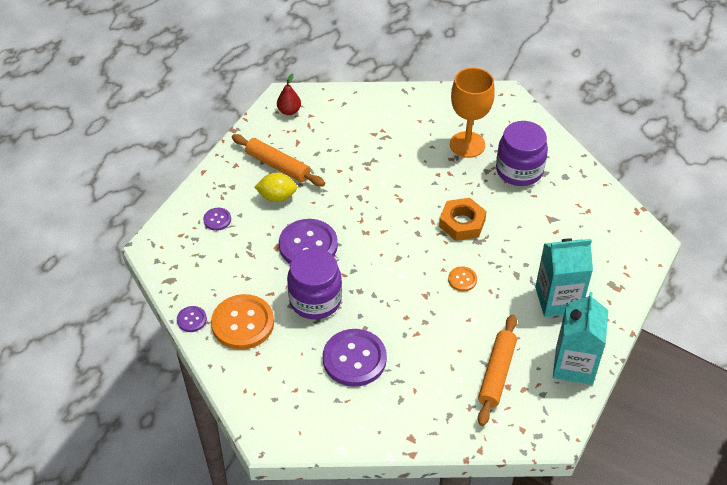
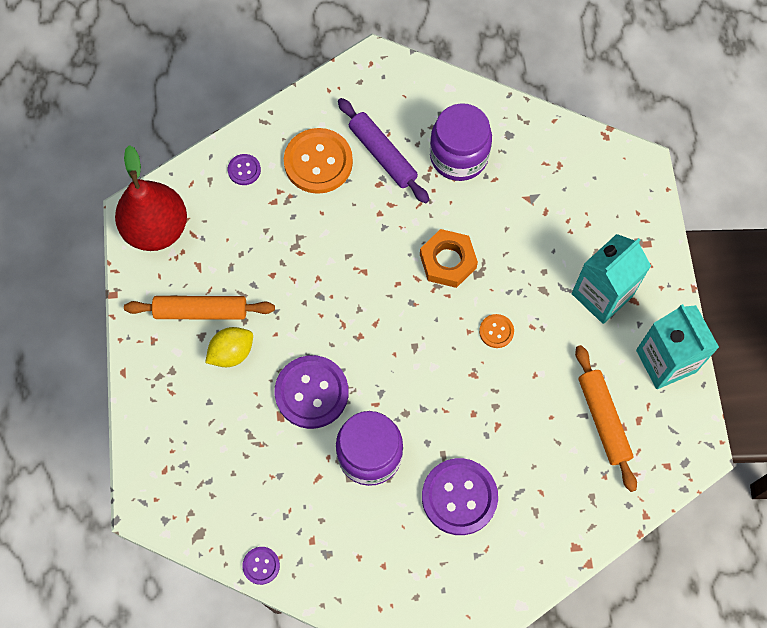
camera: 35 degrees left, 20 degrees up
(217, 220) = (189, 425): purple button -> purple button (244, 170)
(243, 323) = (317, 533): orange button -> orange button (318, 162)
(289, 111) = (156, 229): red pear -> red pear, size x2.15
(467, 144) = (382, 155): orange goblet -> purple rolling pin

